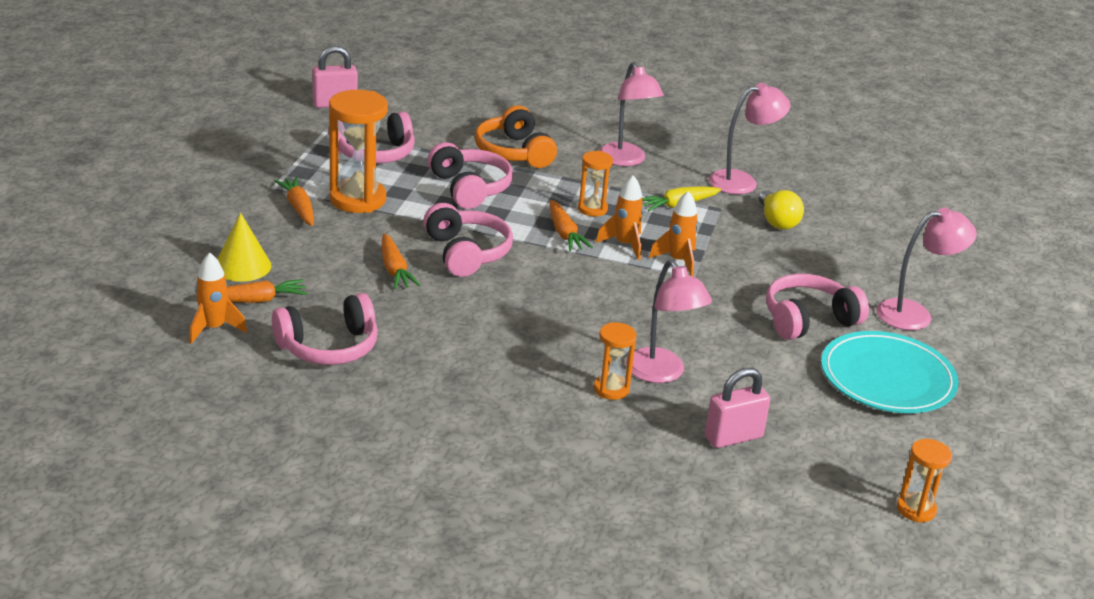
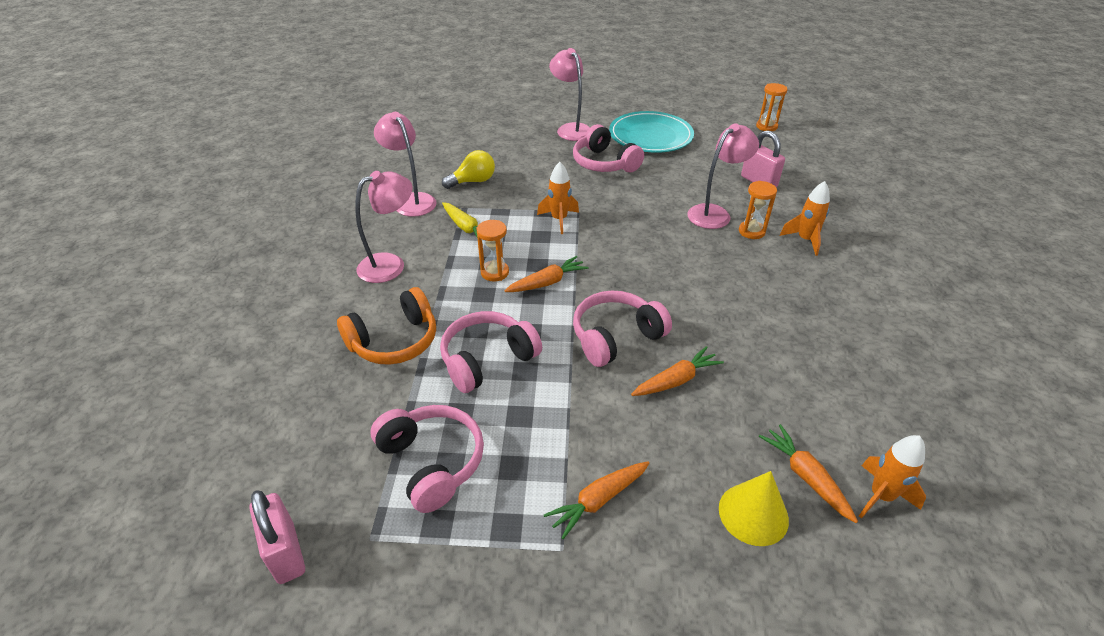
camera: 100 degrees left, 10 degrees up
(329, 347) = (832, 394): pink headphones -> none
(357, 199) = (552, 448): orange hourglass -> none
(624, 245) = (548, 248): orange rocket -> orange rocket (805, 240)

